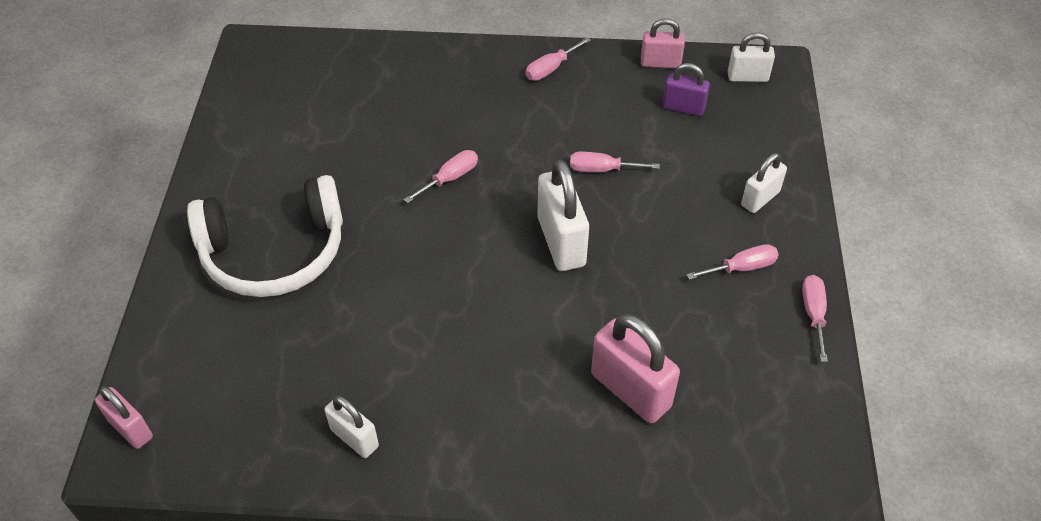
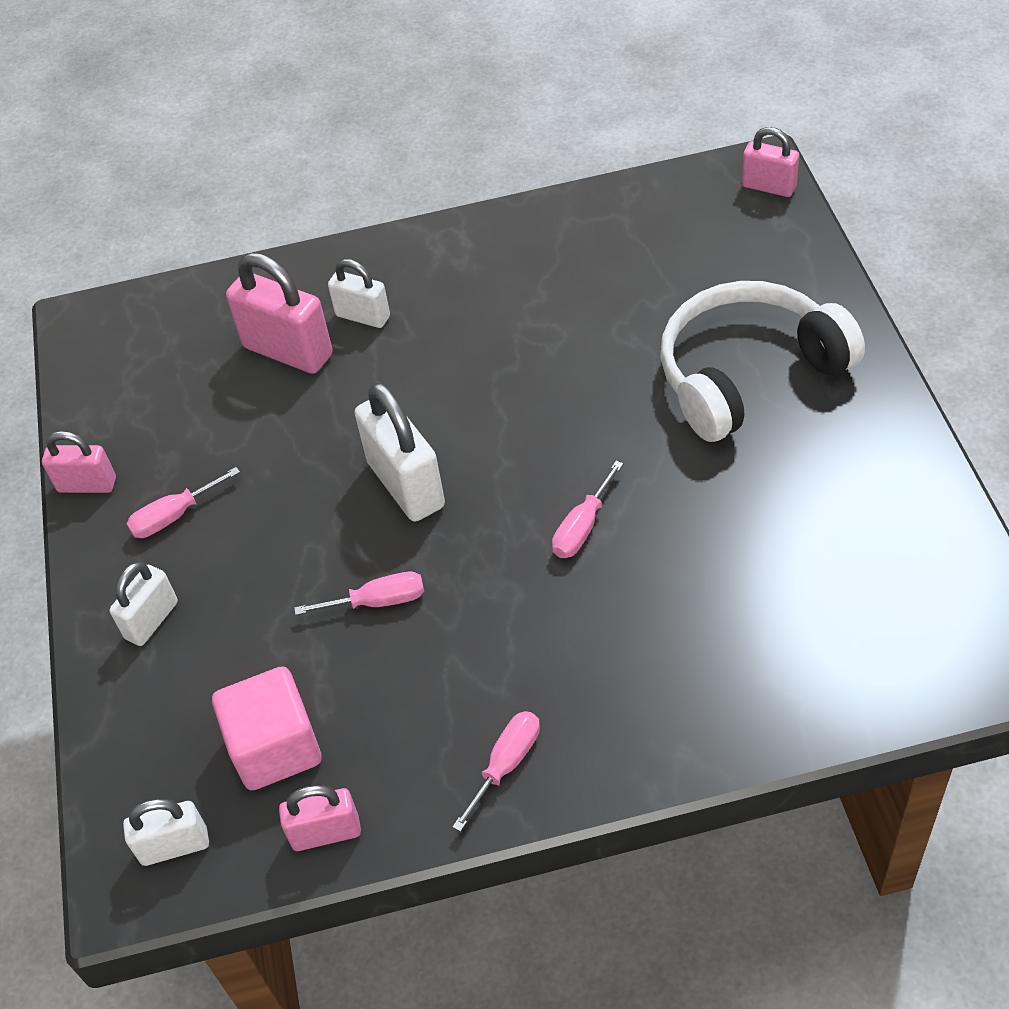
camera: 170 degrees right, 0 degrees up
(354, 438) = (551, 238): white padlock -> white padlock (363, 316)
(683, 108) = (275, 747): purple padlock -> pink cube
(813, 314) = (87, 485): pink screwdriver -> pink padlock

